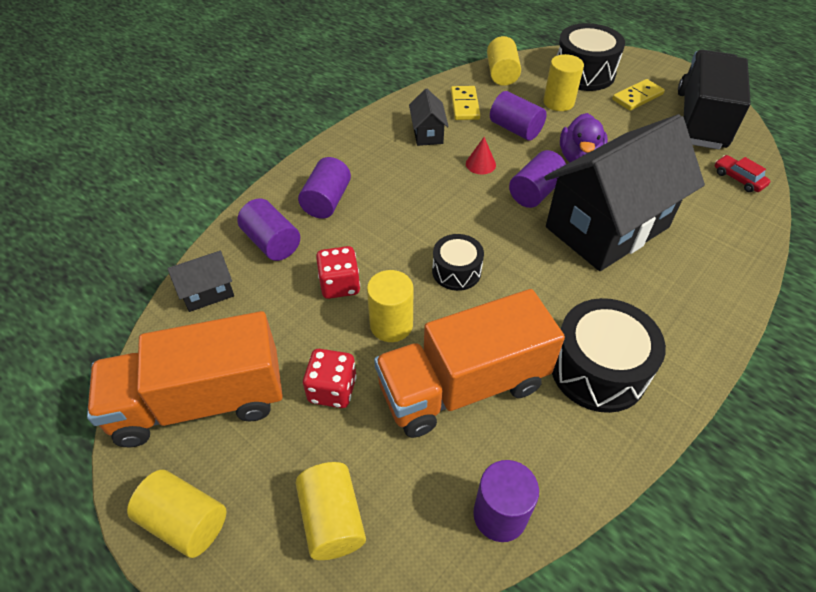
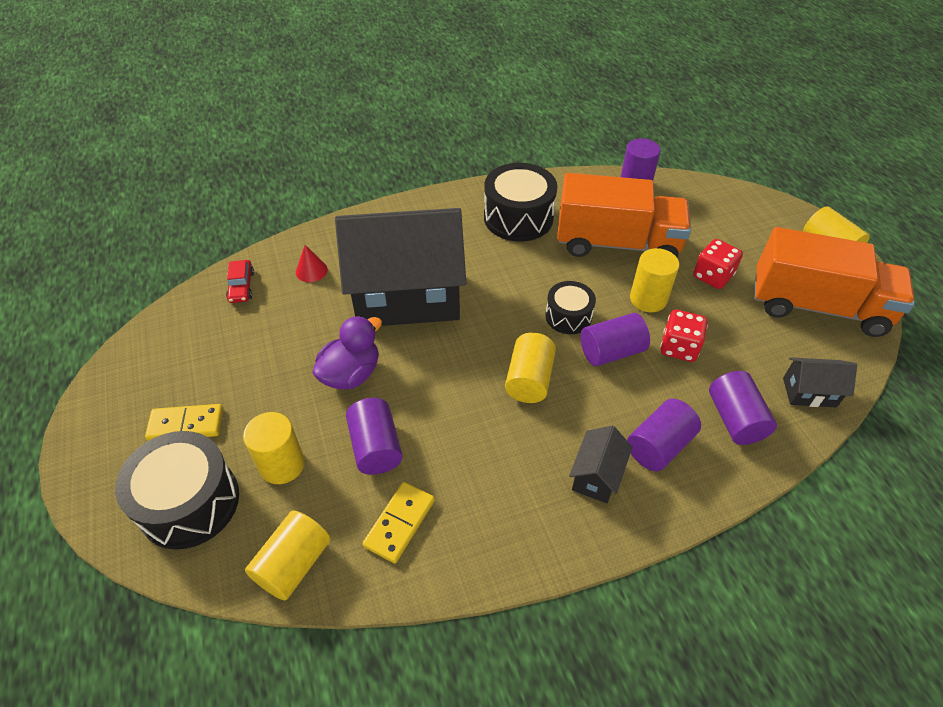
camera: 150 degrees left, 0 degrees up
(332, 519) = (734, 217): yellow cylinder -> yellow cylinder (529, 380)
(427, 133) = (485, 494): black house -> black house (596, 476)
(480, 164) = (458, 416): red cone -> red cone (311, 270)
(535, 192) = (434, 356): purple cylinder -> purple cylinder (611, 352)
(700, 120) = (172, 359): black truck -> none

